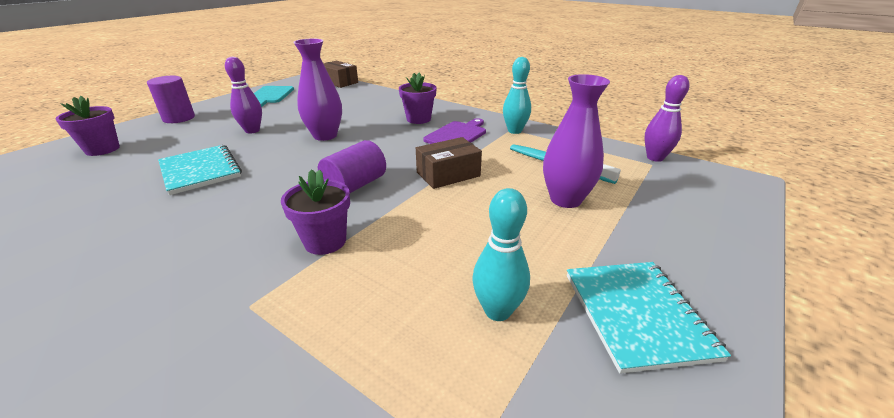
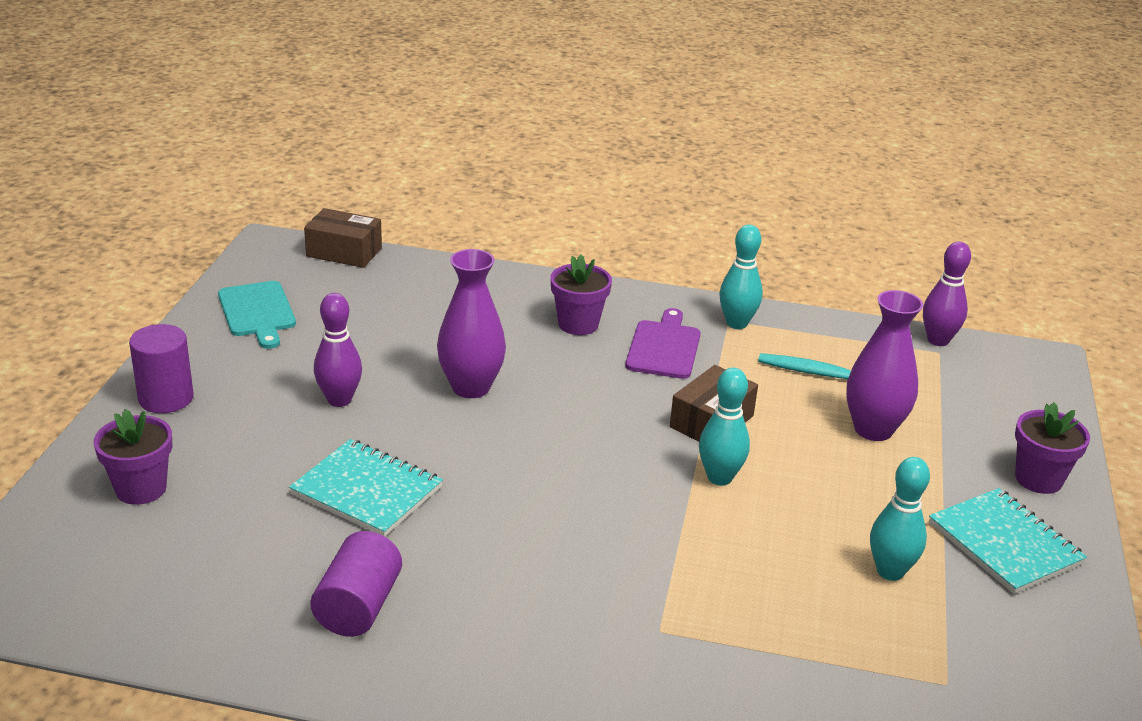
camera: 25 degrees left, 0 degrees up
(325, 241) = (659, 547): purple flower pot -> purple flower pot (1038, 479)
(355, 185) = (612, 465): purple cylinder -> purple cylinder (358, 606)
(419, 206) = (719, 478): none -> turquoise bowling pin

